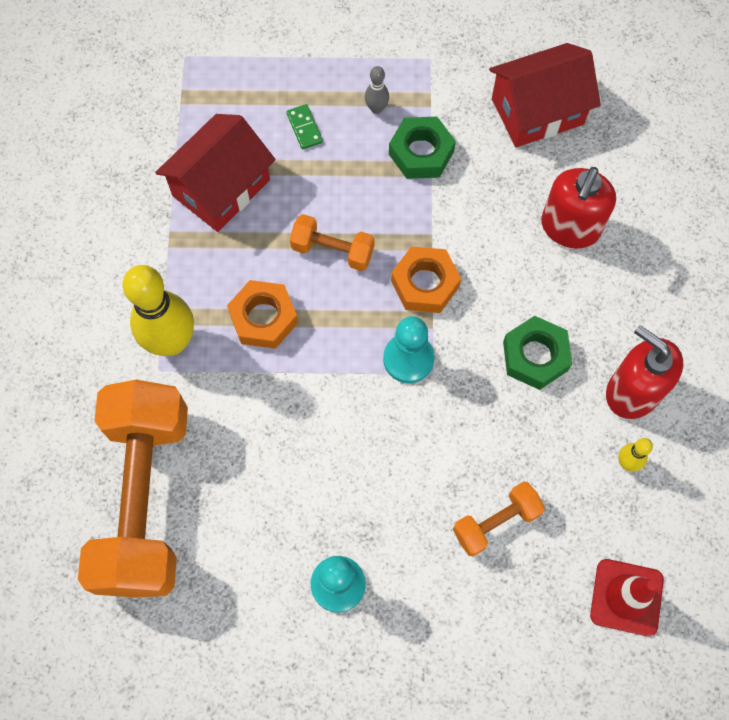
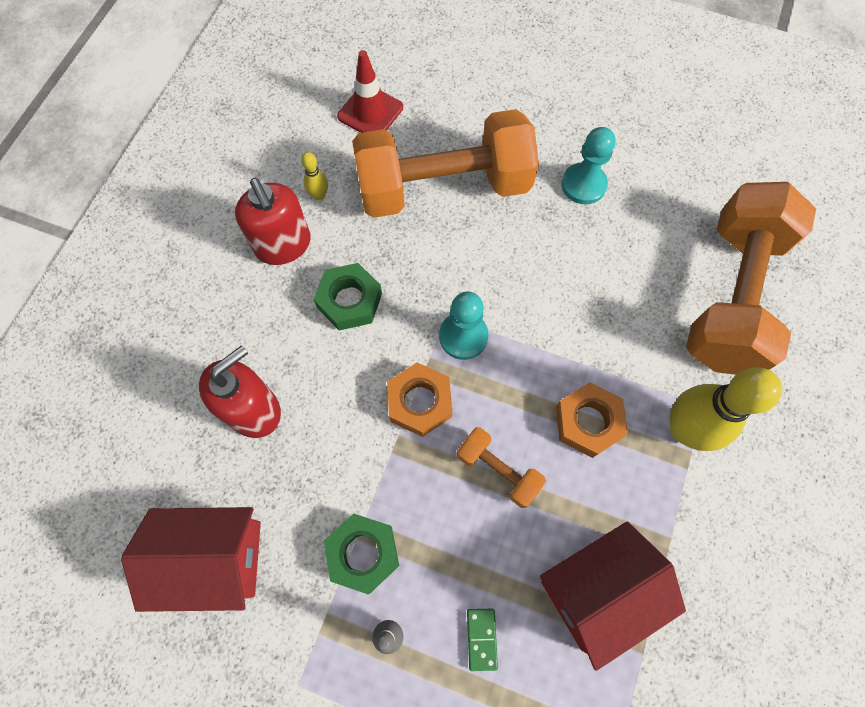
camera: 160 degrees left, 0 degrees up
(496, 522) = (443, 187): orange dumbbell -> orange dumbbell, size x2.29

